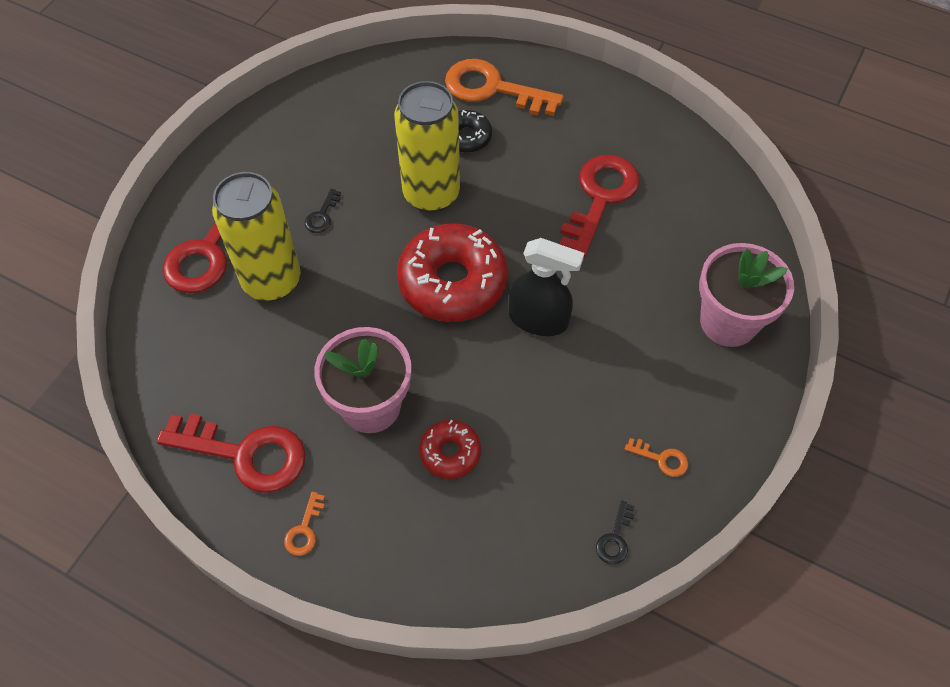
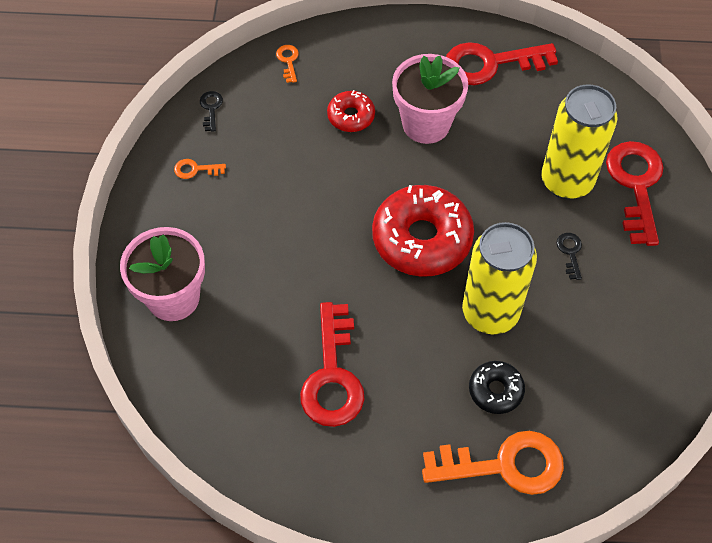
camera: 155 degrees right, 0 degrees up
(304, 529) = (419, 39): orange key -> orange key (288, 61)
(539, 319) = (334, 236): black spray bottle -> none

